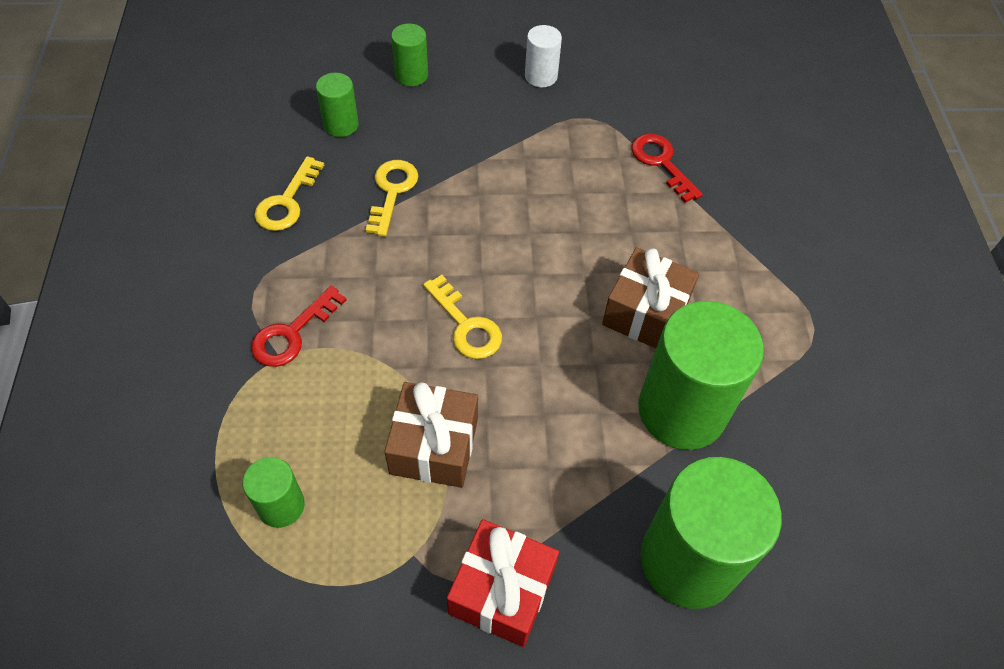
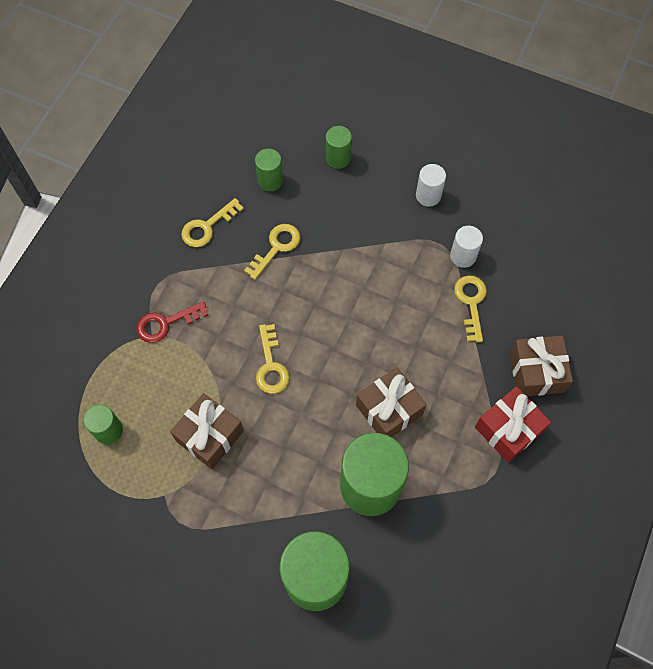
camera: 30 degrees right, 10 degrees up
(502, 591) = (200, 540): red gift -> red gift (508, 429)
(620, 120) = (463, 256): none -> white cylinder
(661, 163) = (471, 303): red key -> yellow key
(781, 203) = (536, 372): none -> brown gift

